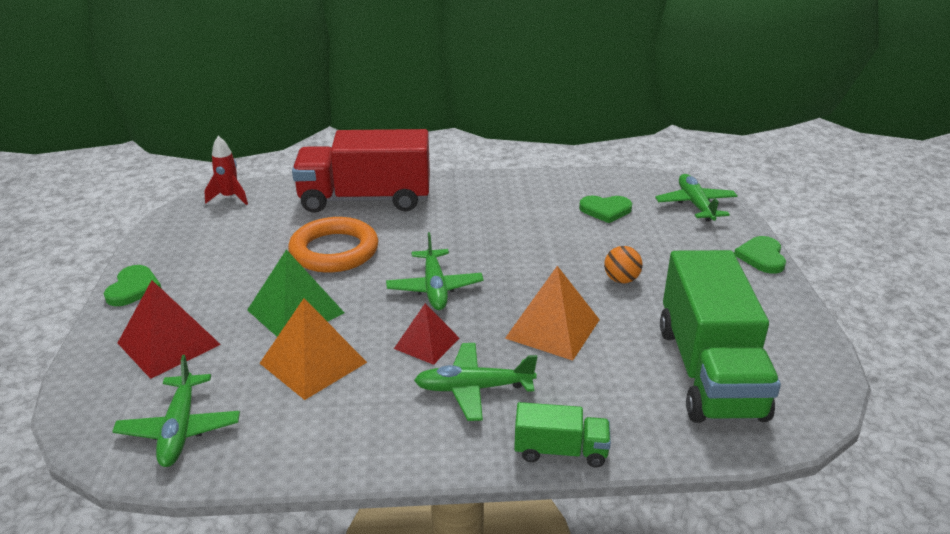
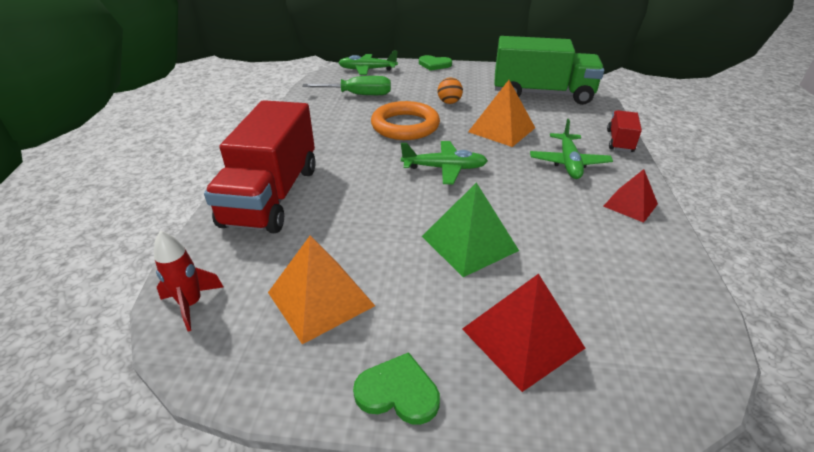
camera: 80 degrees left, 5 degrees up
(180, 429) = (655, 315): green plane -> none
(313, 362) = (547, 233): orange pyramid -> orange pyramid (320, 298)
(334, 251) = (367, 218): orange ring -> orange ring (405, 126)
(427, 343) = (518, 177): red pyramid -> red pyramid (630, 205)
(560, 451) = (619, 141): green truck -> red truck
(605, 210) = (359, 95): green heart -> green screwdriver

